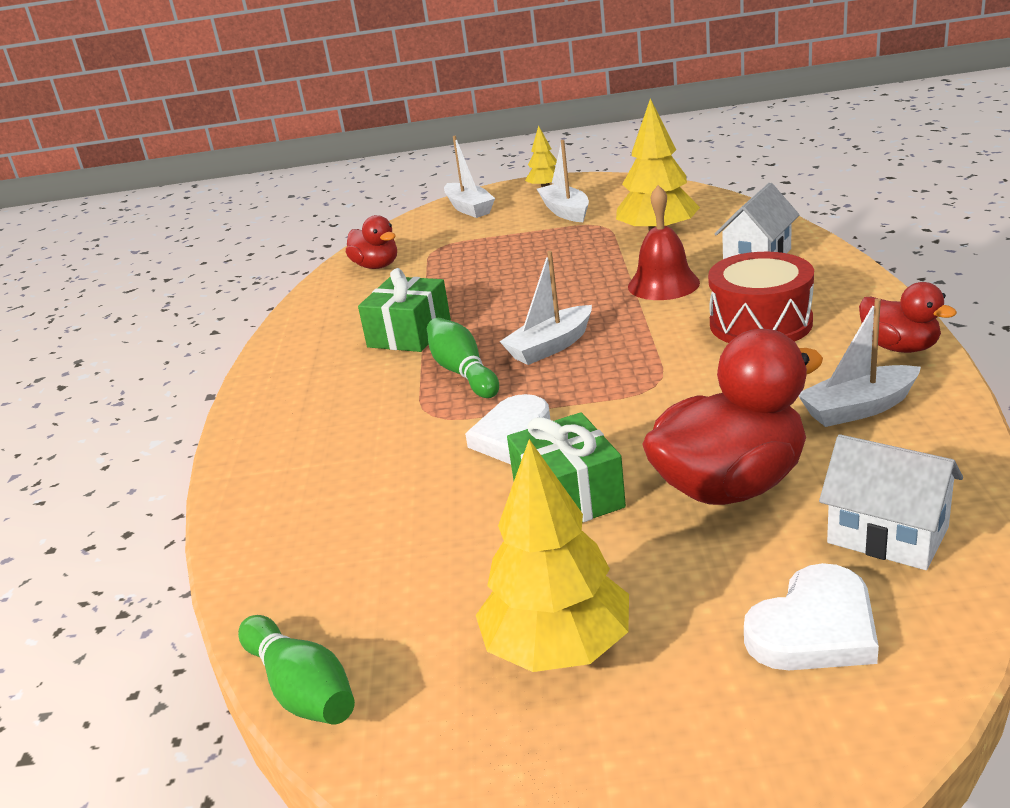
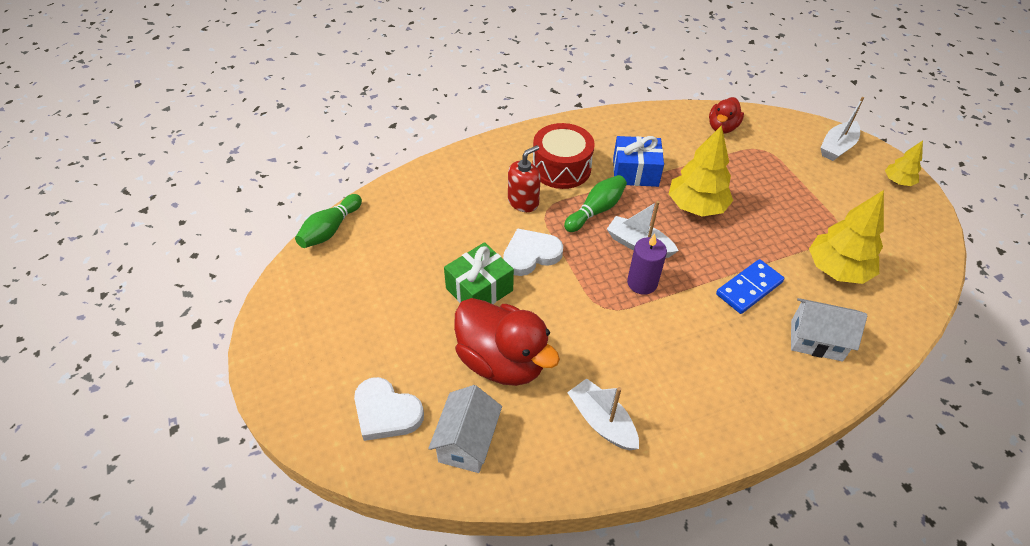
camera: 65 degrees right, 20 degrees up
(398, 434) = (523, 202): none -> red soap dispenser
(409, 334) = (635, 172): green gift -> blue gift
(558, 648) = (362, 311): yellow tree -> yellow tree (696, 206)
(565, 211) = (856, 204): white boat -> none
(622, 352) = (642, 283): none -> purple candle
(663, 284) = (749, 288): red bell -> blue domino
(760, 323) = (705, 355): red drum -> red drum (561, 168)
(900, 347) = (694, 444): red duck -> none

